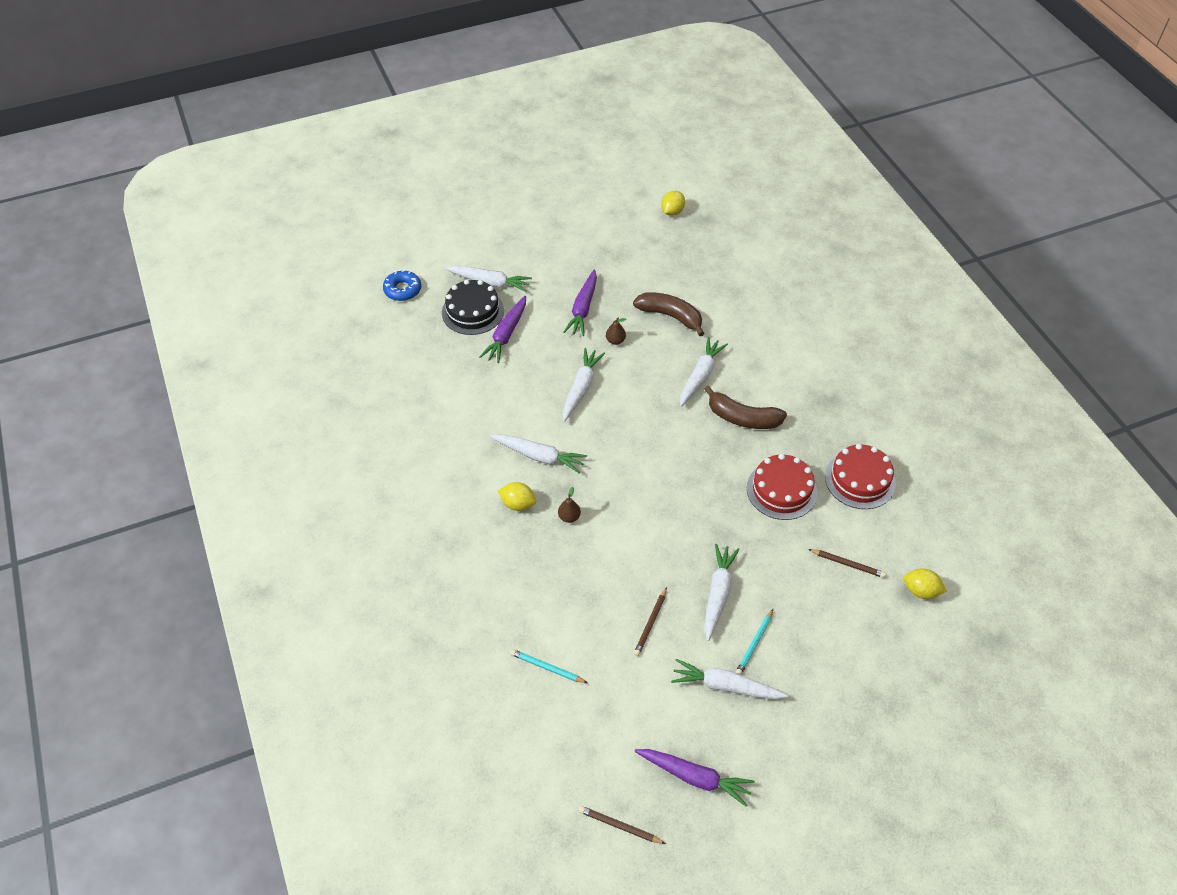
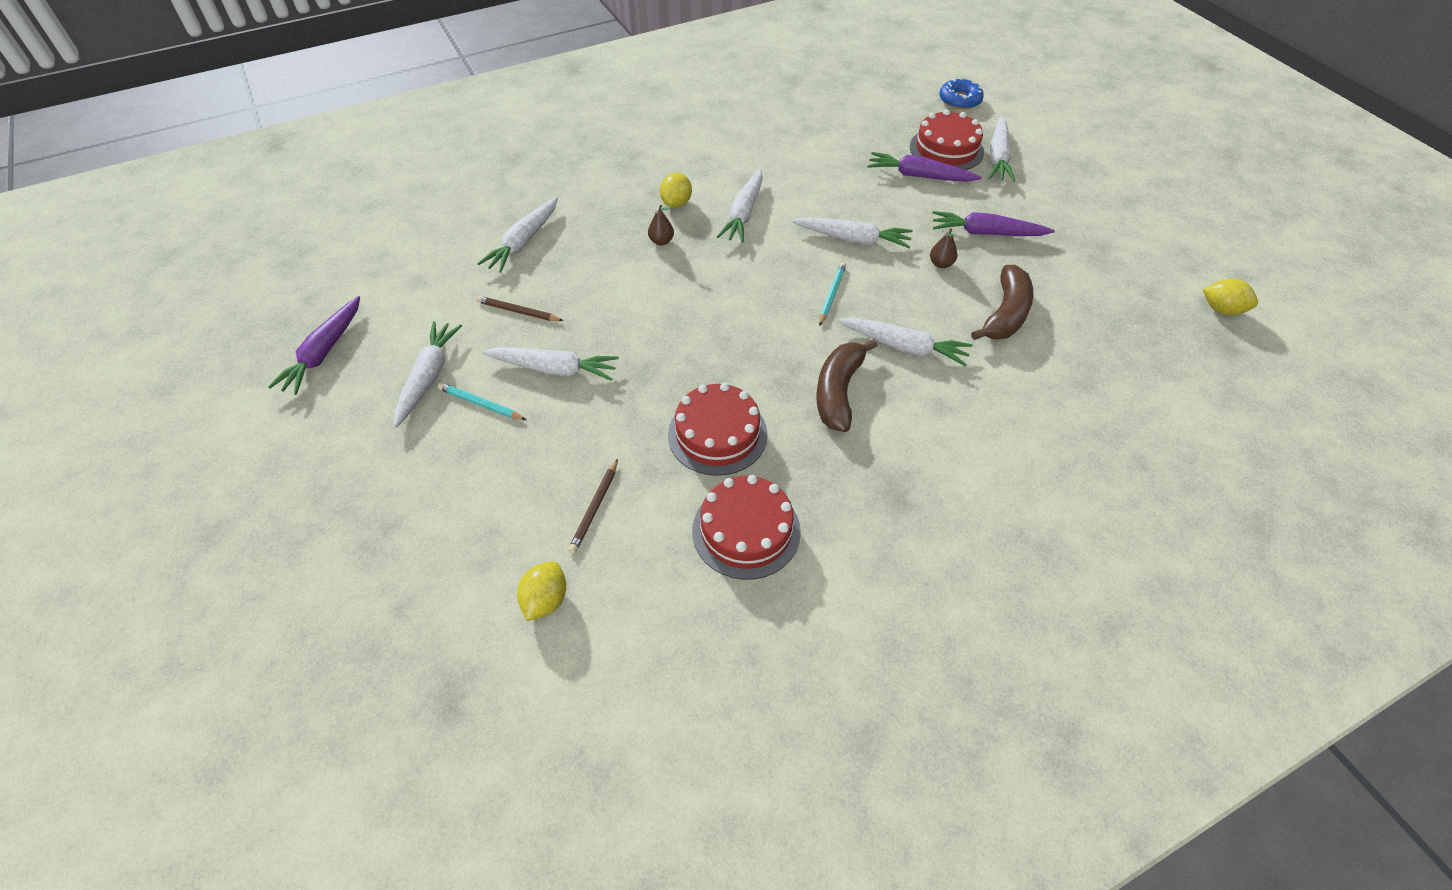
camera: 85 degrees right, 0 degrees up
(473, 311) = (946, 149): black cake -> red cake
(547, 668) = (474, 237): turquoise pencil -> turquoise pencil (831, 295)
(558, 625) = (523, 242): none -> white carrot
(619, 826) = (288, 297): brown pencil -> none

